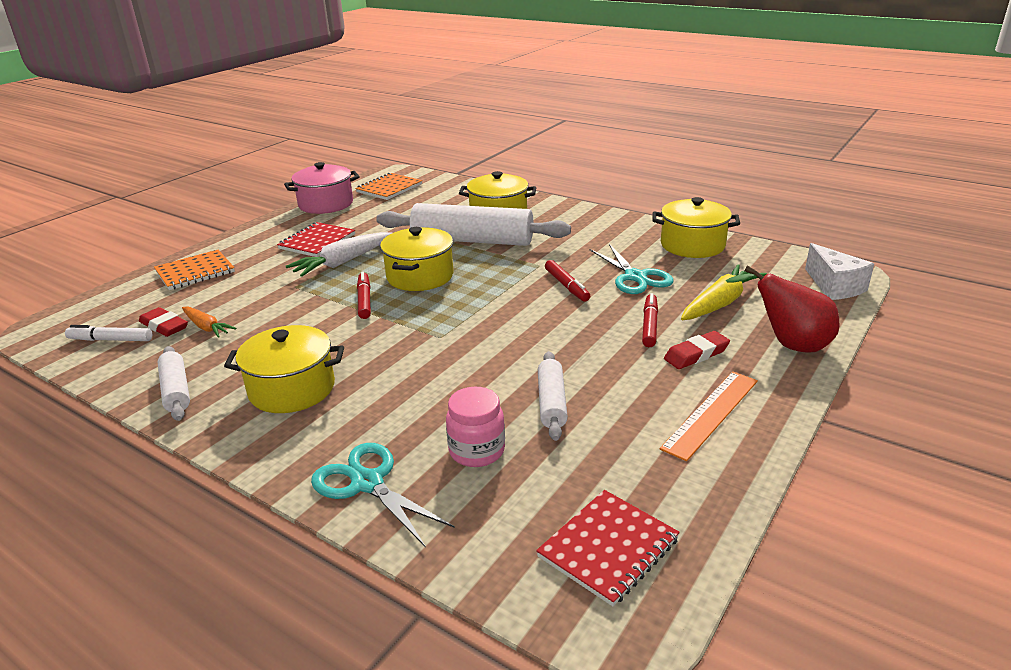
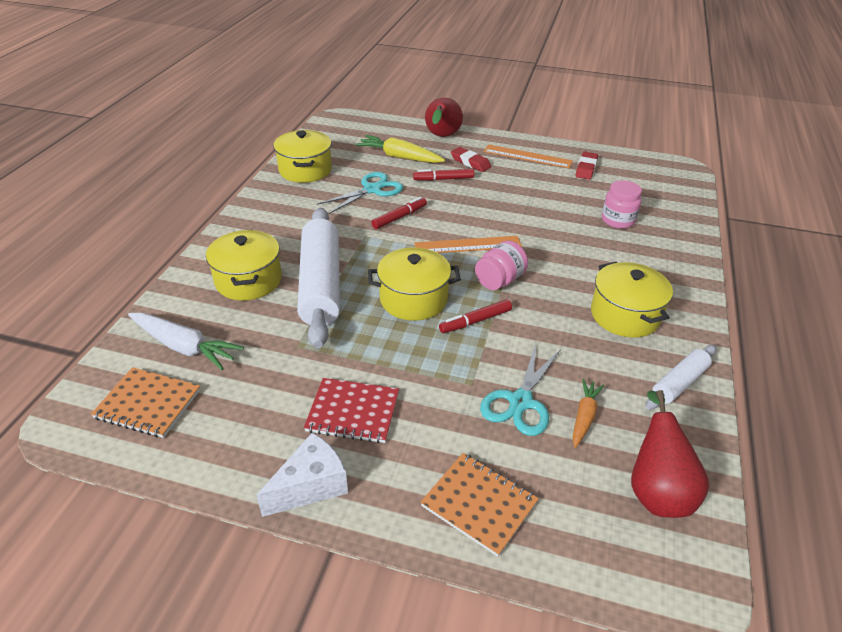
camera: 110 degrees left, 10 degrees up
(111, 340) = (656, 490): white marker -> red pear
(164, 326) = (604, 456): red eraser -> red eraser (586, 168)
(326, 204) = (216, 458): pink pot -> none
(342, 262) = (402, 366): white carrot -> white carrot (184, 347)
(367, 483) = (676, 251): turquoise scissors -> turquoise scissors (521, 402)
(413, 324) = (499, 280): none -> pink jar
(488, 317) = (468, 245): none -> orange ruler
(552, 402) = (554, 203): white rolling pin -> none
(608, 548) = (647, 175): red notebook -> none
(834, 286) = (360, 122): white cheese -> white cheese (310, 486)

